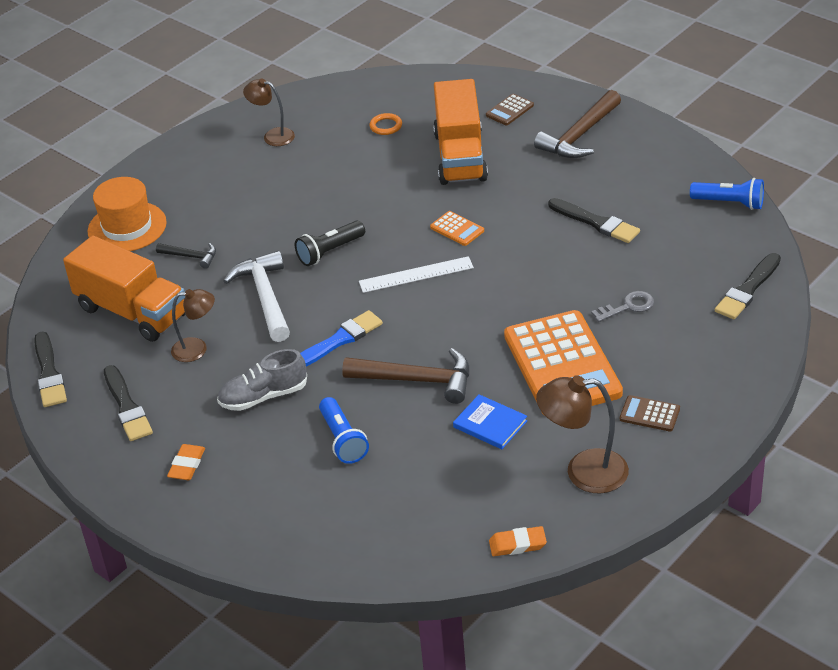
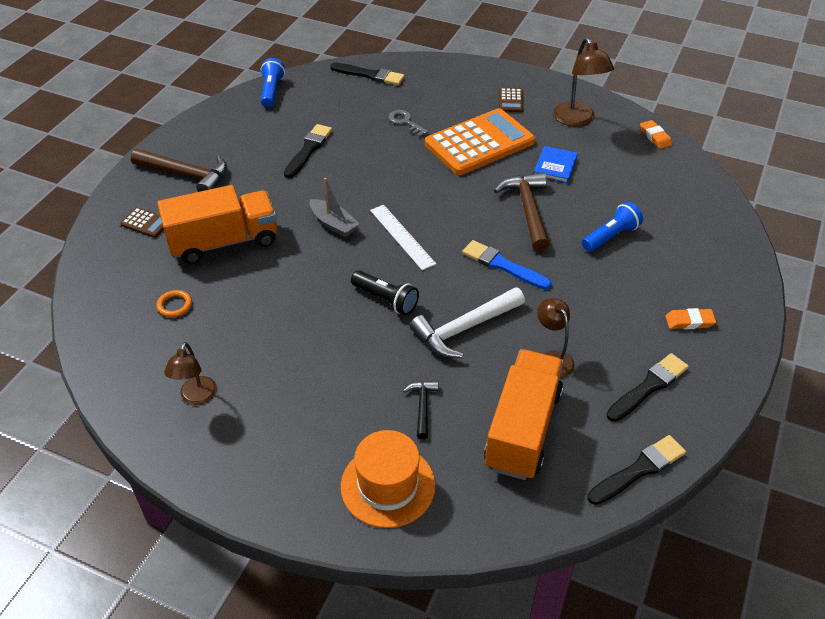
camera: 110 degrees left, 5 degrees up
(263, 396) = (589, 295): grey shoe -> none
(457, 229) = (333, 224): orange calculator -> grey boat

